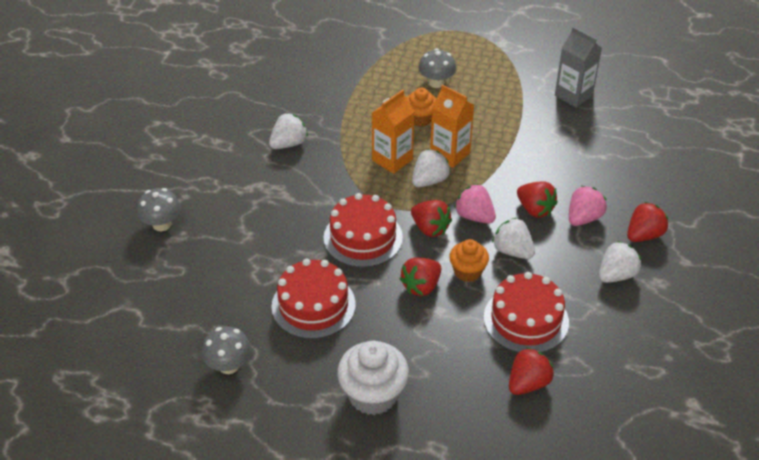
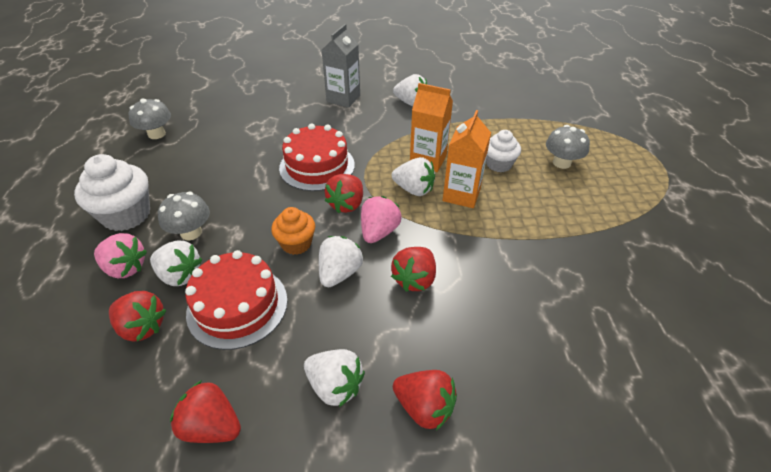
camera: 70 degrees right, 0 degrees up
(162, 224) = (292, 73): grey mushroom -> grey mushroom (191, 232)
(313, 305) = (227, 158): red cake -> none
(420, 118) = (499, 164): orange cupcake -> white cupcake
(421, 286) = (266, 215): red strawberry -> red strawberry (212, 426)
(476, 355) = (180, 275): none -> white strawberry
(573, 95) = (644, 276): grey carton -> grey carton (343, 99)
(583, 218) = (423, 330): pink strawberry -> pink strawberry (125, 268)

